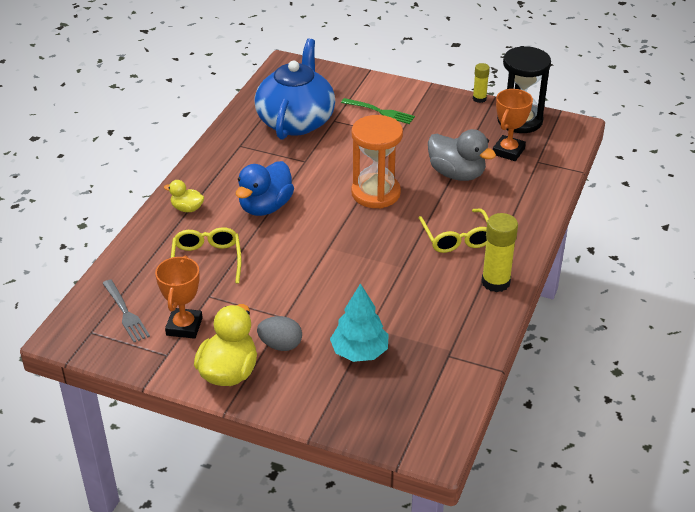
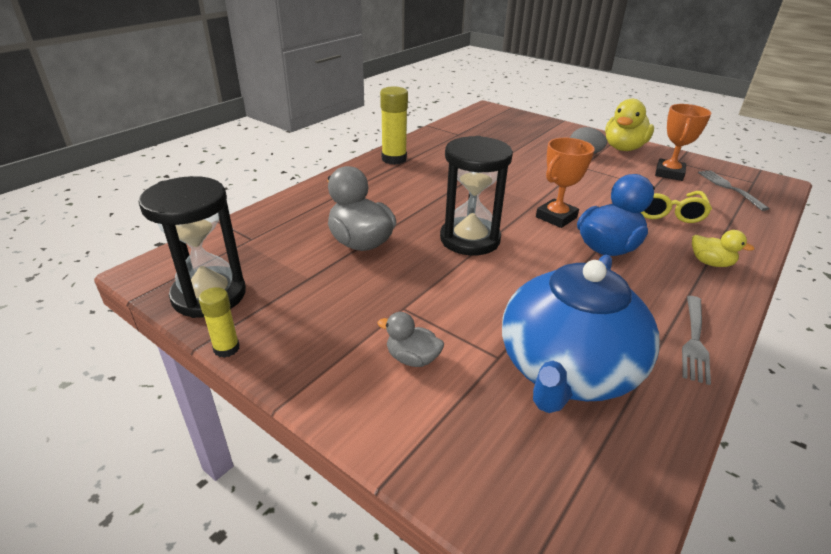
camera: 165 degrees left, 5 degrees down
(220, 149) = (694, 340): none -> grey fork
(359, 352) = (523, 143): turquoise tree -> none
(375, 193) = (470, 239): orange hourglass -> black hourglass
(379, 111) = (412, 358): green fork -> grey duck
(457, 238) = (405, 189): yellow glasses -> none
(508, 151) = (272, 256): orange trophy -> orange trophy (556, 217)

